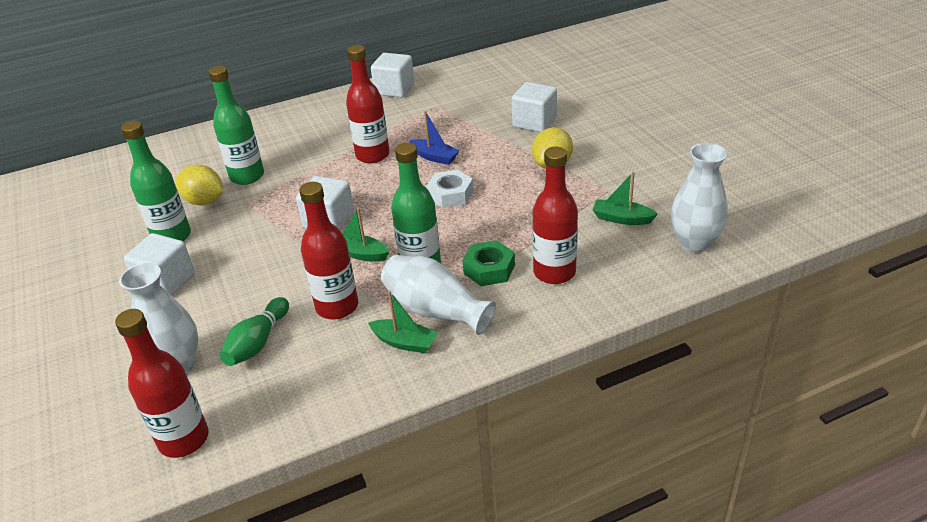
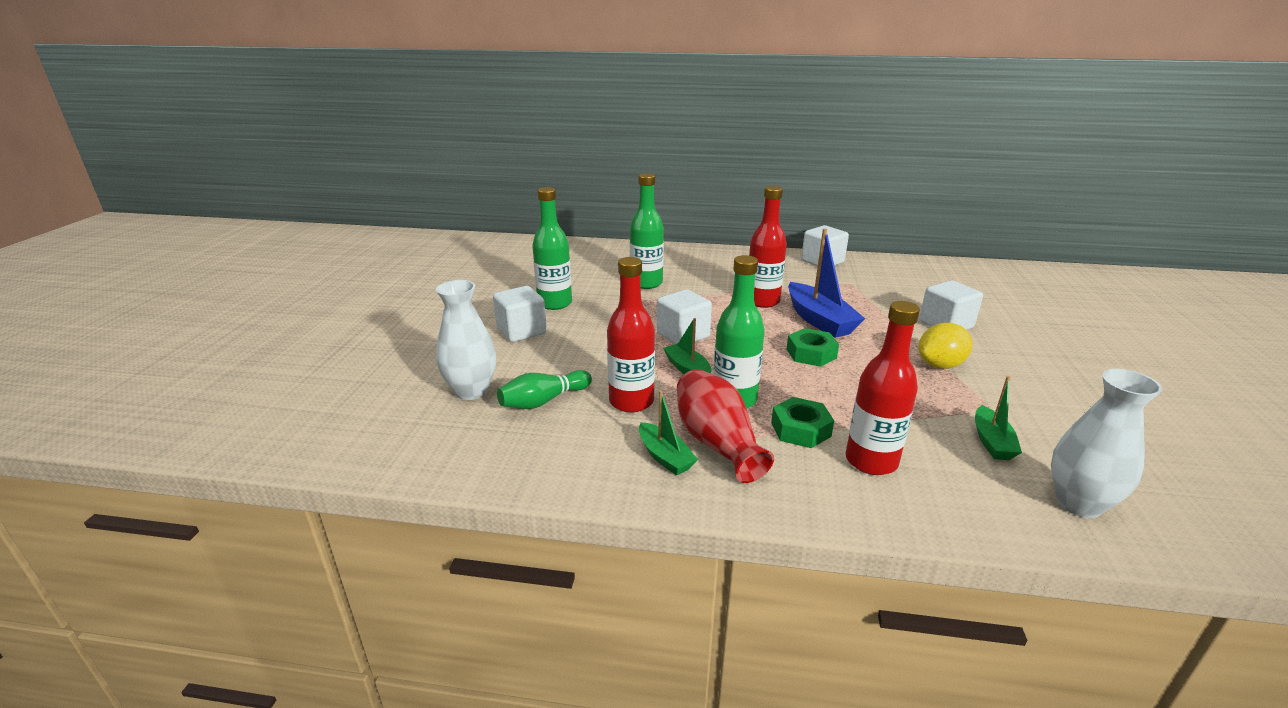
camera: 30 degrees right, 10 degrees down
(184, 439) = (421, 447): red bottle -> none
(204, 201) = (599, 289): yellow lemon -> none
(435, 157) = (819, 320): blue boat -> blue boat, size x1.74
(435, 310) = (717, 443): white vase -> red vase
(450, 194) = (811, 353): white nut -> green nut
(622, 219) = (992, 442): green boat -> green boat turned 135 degrees counterclockwise

